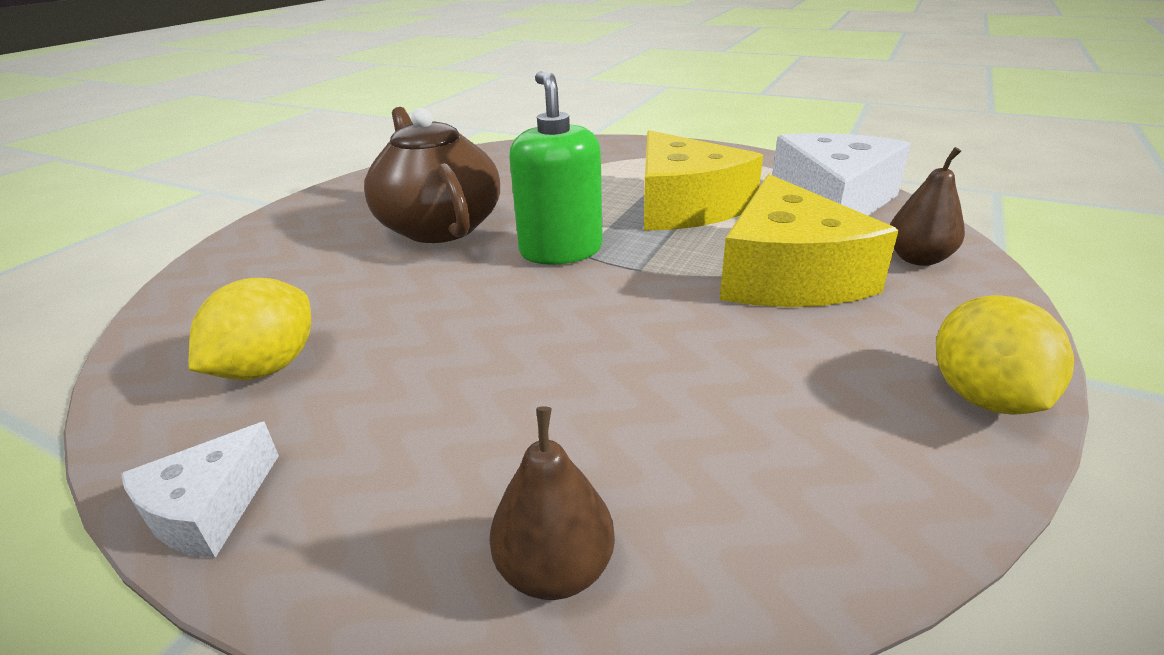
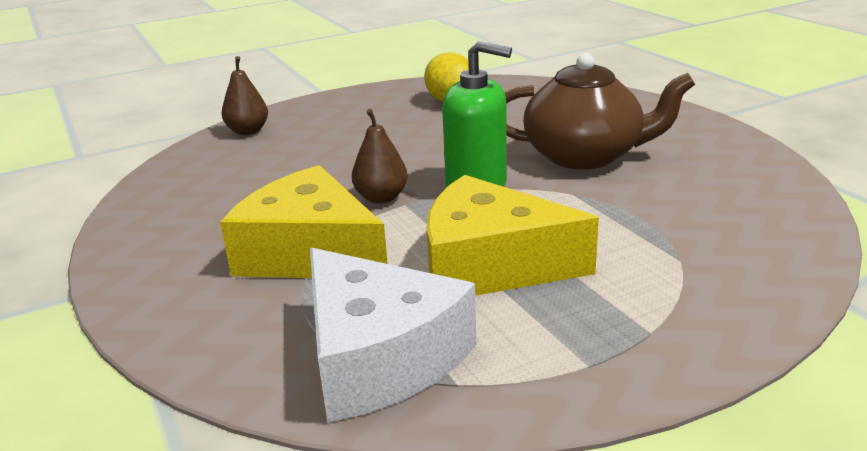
camera: 125 degrees right, 5 degrees down
(208, 509) = (368, 92): white cheese -> none
(918, 259) = (228, 325): brown pear -> brown pear (381, 198)
(983, 397) = (129, 245): yellow lemon -> none

